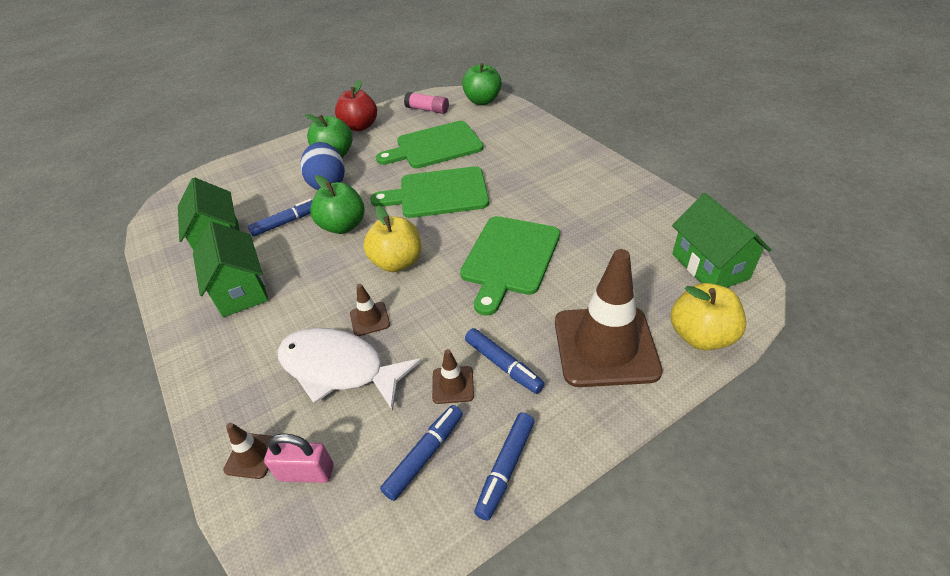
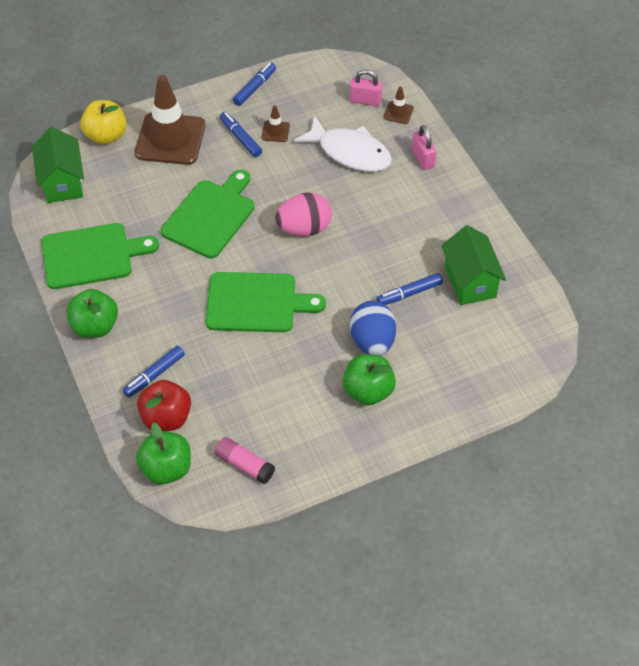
camera: 175 degrees left, 10 degrees up
(233, 376) = (423, 158): none -> pink padlock
(241, 290) = (435, 225): green house -> none
(343, 226) = (353, 278): green apple -> green apple (95, 326)
(360, 127) = (338, 446): red apple -> red apple (166, 418)
(370, 319) = (328, 183): brown traffic cone -> none
(397, 262) = (304, 228): yellow apple -> pink egg
(425, 455) = (298, 99): blue marker -> blue marker (154, 375)
(435, 146) = (247, 381): green cutting board -> green cutting board (91, 255)

